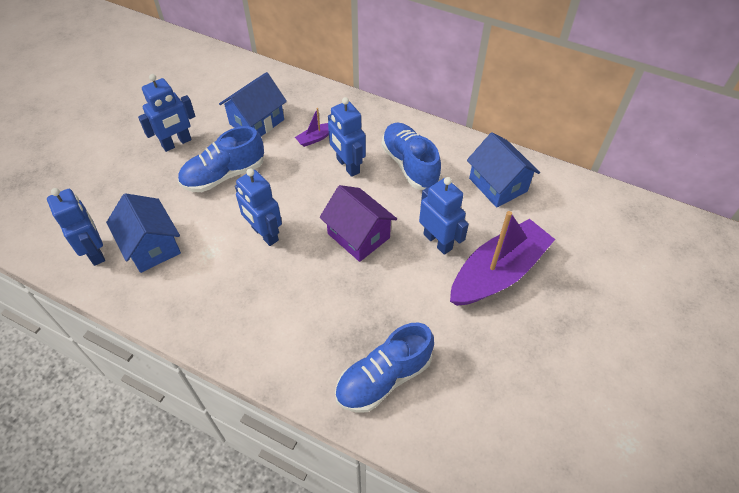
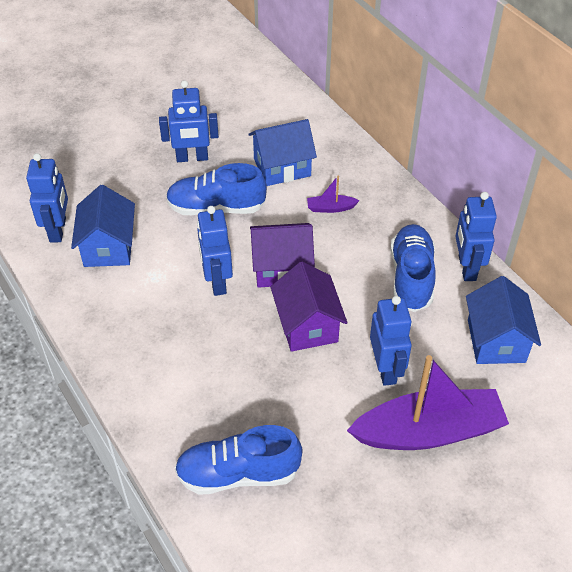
camera: 30 degrees right, 5 degrees down
(309, 200) = (281, 268): none -> purple house
(347, 166) = (344, 250): blue robot -> blue robot (466, 268)

